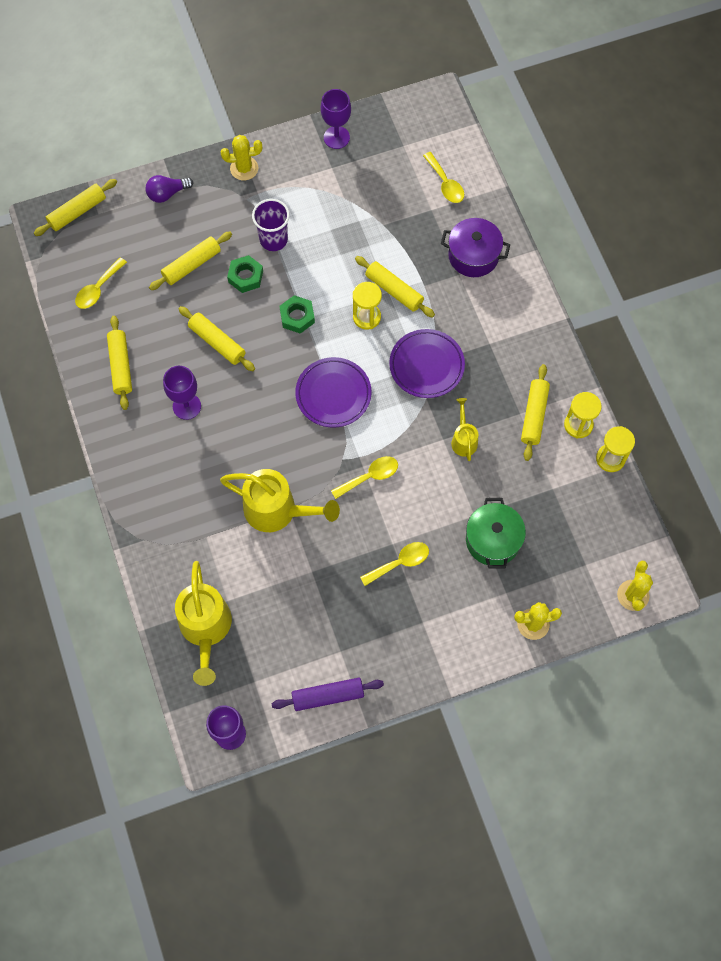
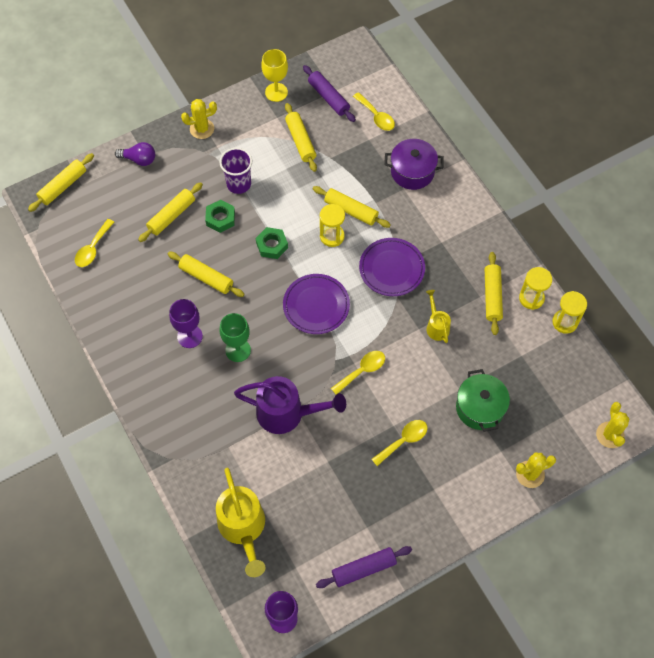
camera: 10 degrees left, 5 degrees down
(120, 366) = (125, 311): yellow rolling pin -> yellow rolling pin (300, 141)
(167, 193) = (139, 159): purple light bulb -> purple light bulb turned 135 degrees counterclockwise
(237, 430) = (238, 350): none -> green goblet
(277, 511) = (287, 413): yellow watering can -> purple watering can
(336, 137) = (276, 92): purple goblet -> yellow goblet
(395, 153) = (328, 97): none -> purple rolling pin

